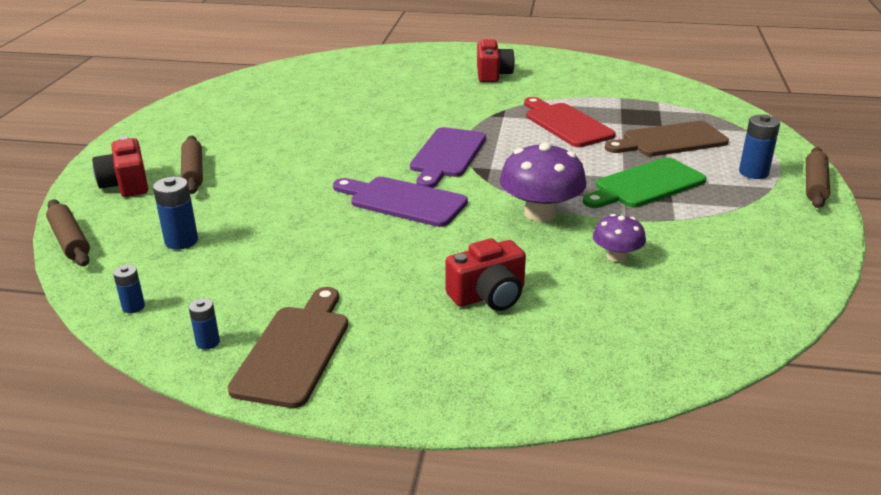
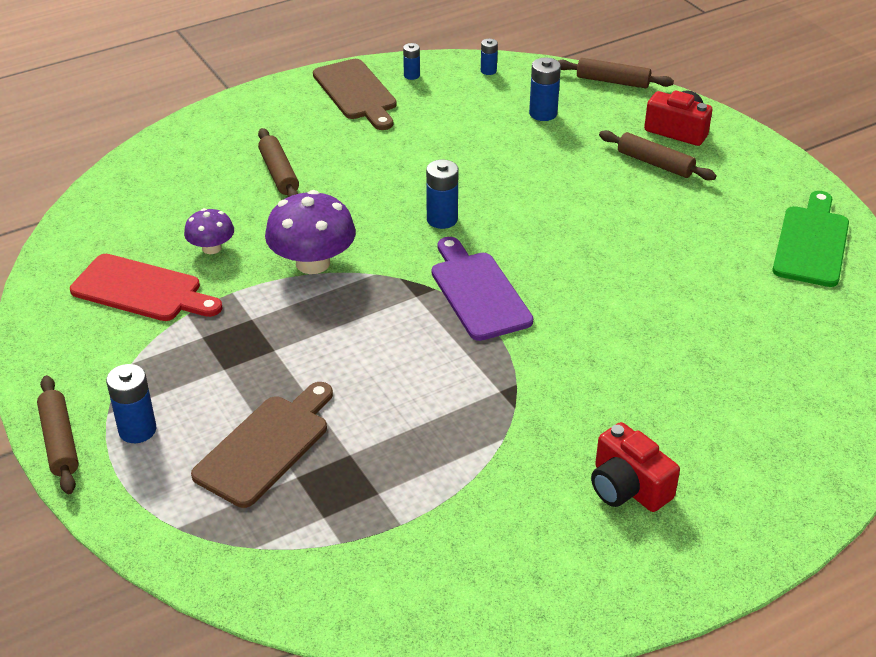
camera: 140 degrees right, 10 degrees up
(403, 201) = (442, 219): purple cutting board -> blue battery
(488, 295) = (279, 173): red camera -> brown rolling pin
(566, 124) = (414, 415): red cutting board -> red cutting board (141, 290)
(645, 185) = (243, 349): green cutting board -> green cutting board (812, 243)

